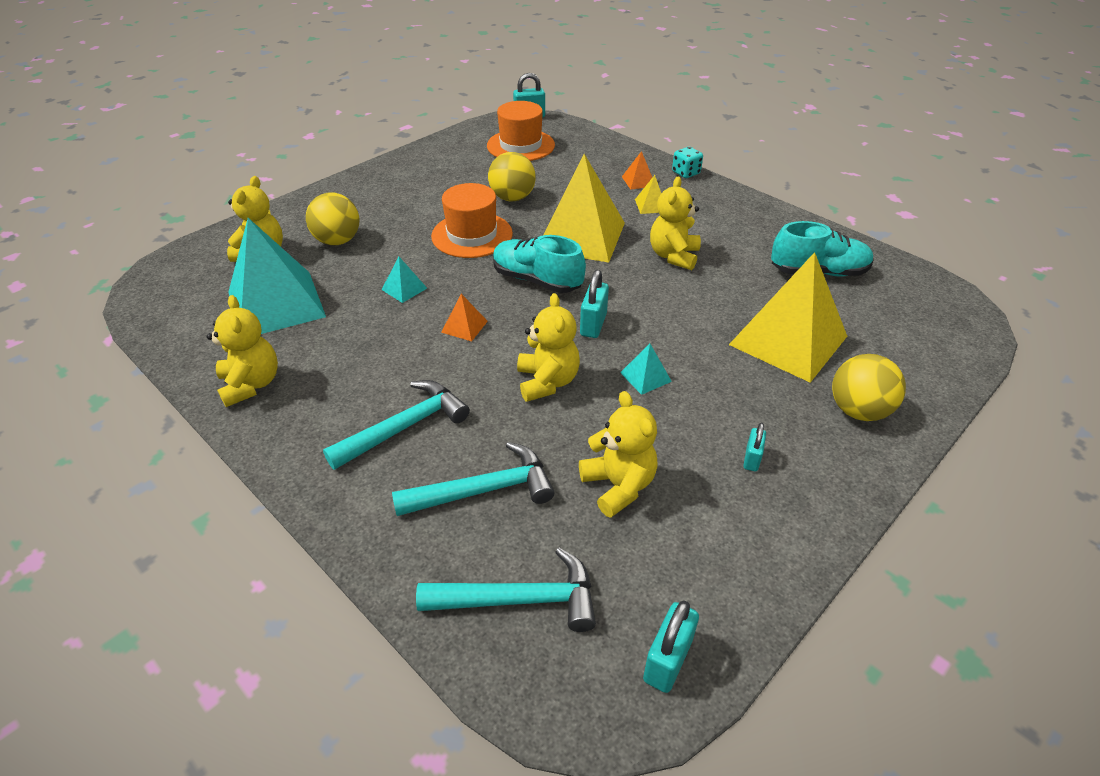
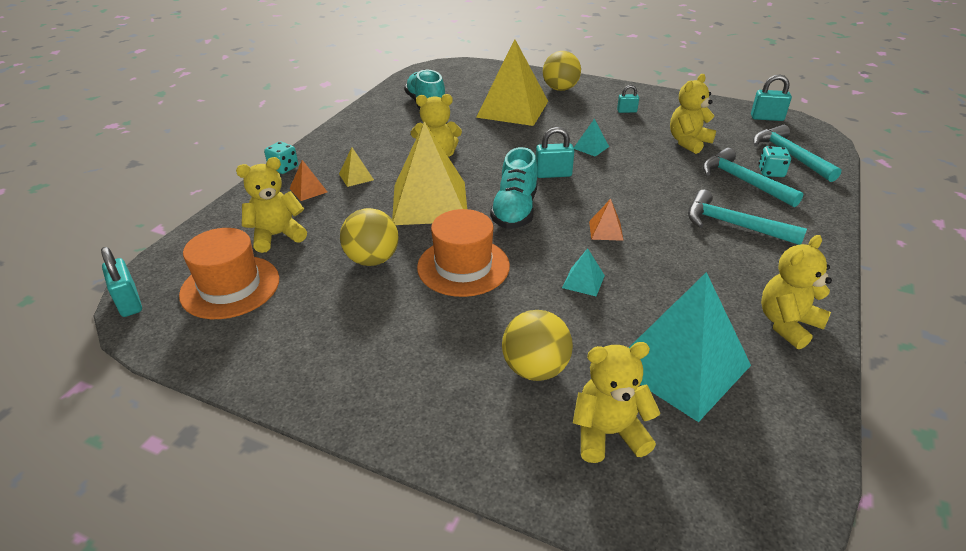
camera: 110 degrees left, 5 degrees down
(487, 538) = (771, 172): none -> turquoise dice
(547, 382) = (631, 180): yellow teddy bear -> yellow teddy bear (277, 235)

